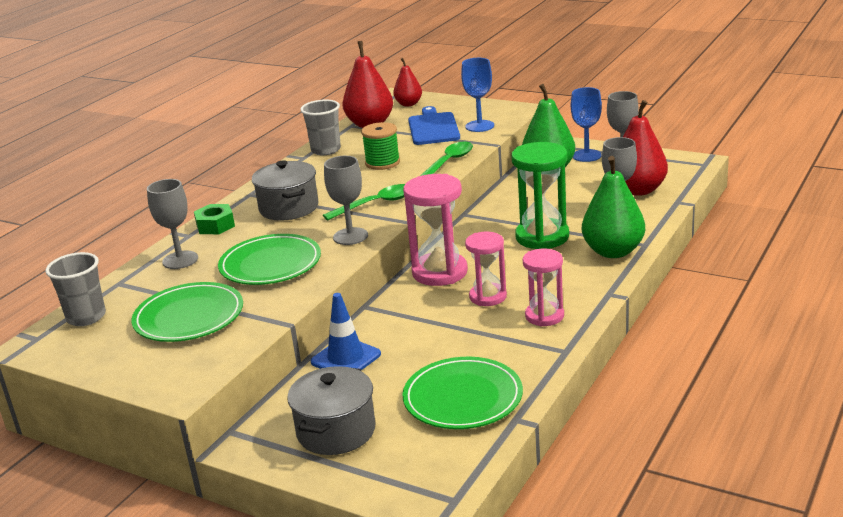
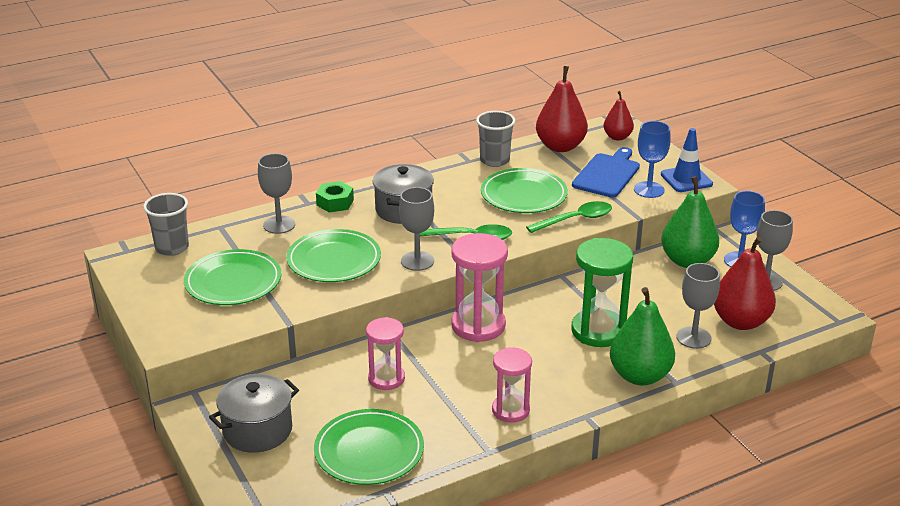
camera: 30 degrees right, 5 degrees up
(346, 358) = (327, 371): blue traffic cone -> blue traffic cone (686, 179)
(382, 163) = (523, 195): green spool -> green plate
(488, 297) = (488, 368): pink hourglass -> pink hourglass (386, 379)

